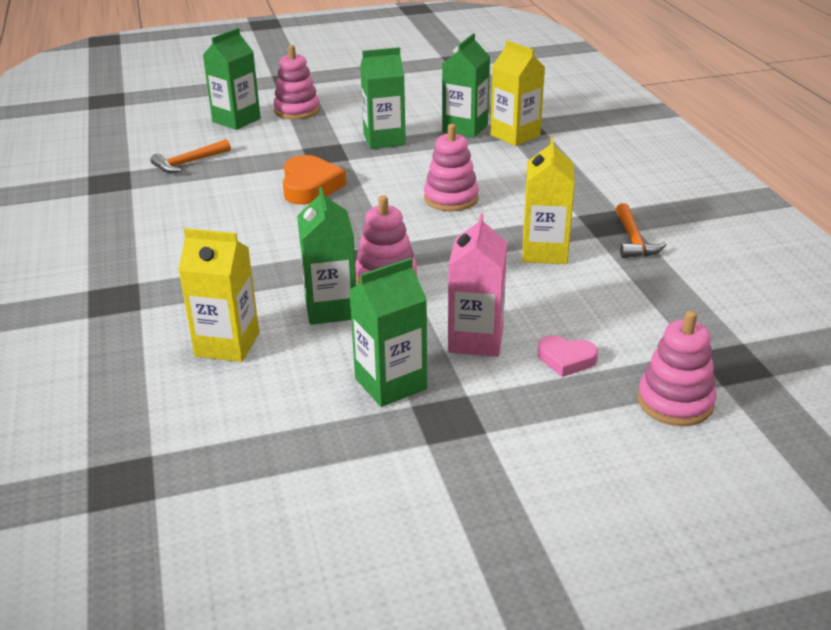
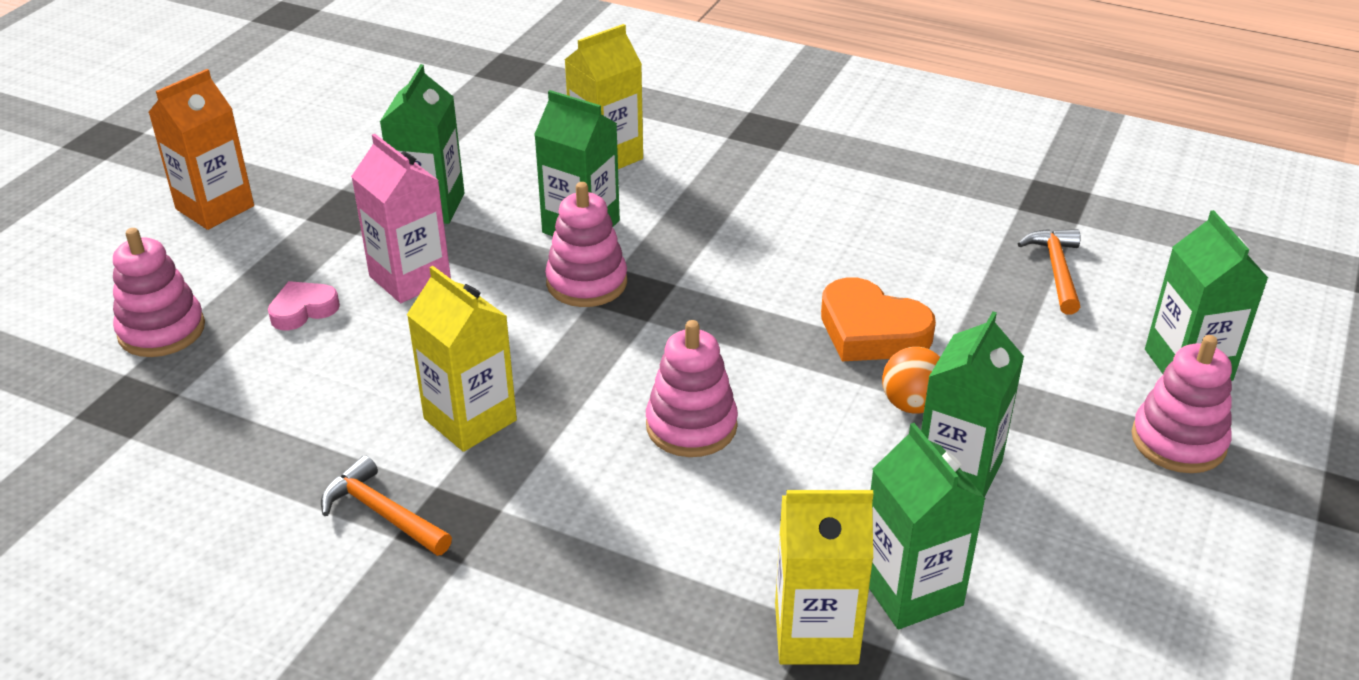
camera: 130 degrees right, 5 degrees up
(354, 160) = (912, 404): none -> orange ball
(544, 494) = (215, 207): none -> orange carton

